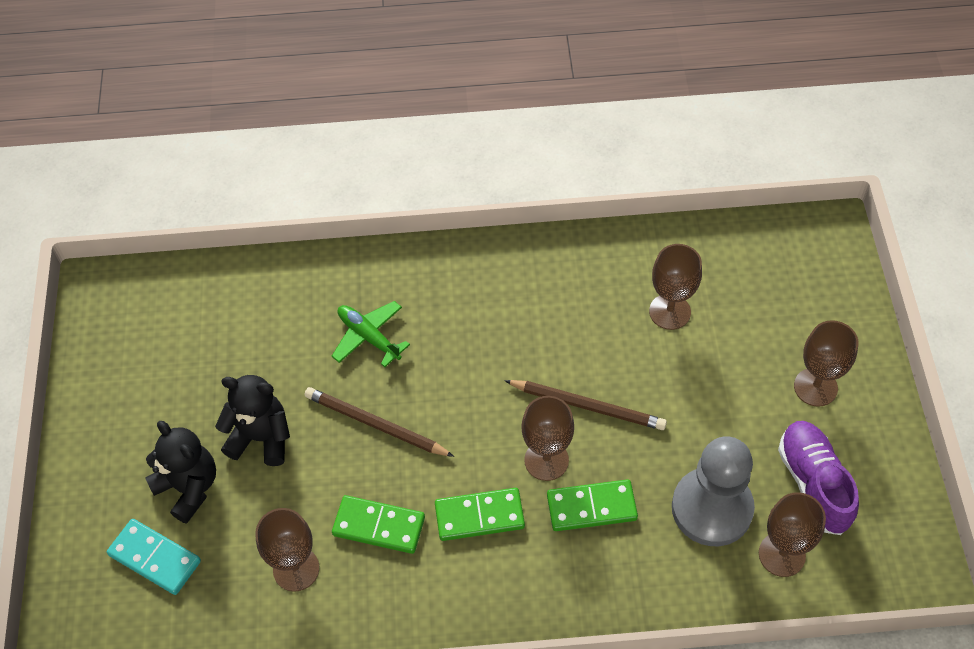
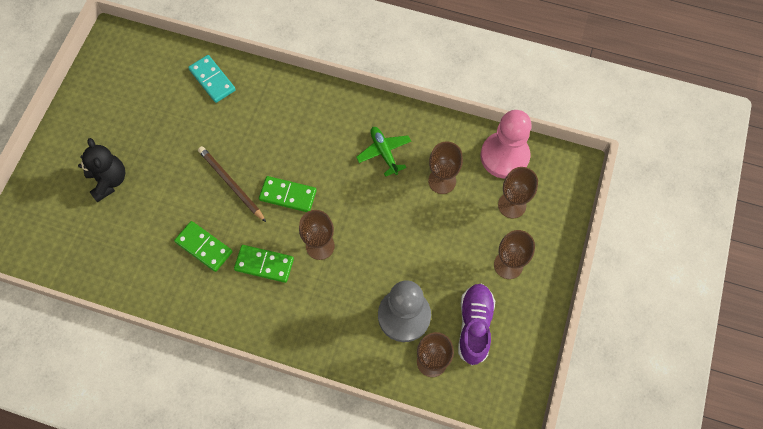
camera: 20 degrees right, 10 degrees up
(155, 558) = (72, 215): turquoise domino -> turquoise domino (212, 80)
(261, 438) = (162, 166): black teddy bear -> none
(296, 569) = (146, 254): brown goblet -> brown goblet (512, 205)
(369, 337) = (253, 128): green plane -> green plane (384, 152)
(588, 406) = (361, 222): brown pencil -> none
(591, 507) = (332, 285): green domino -> green domino (288, 195)
(736, 250) = (504, 156): none -> pink pawn

